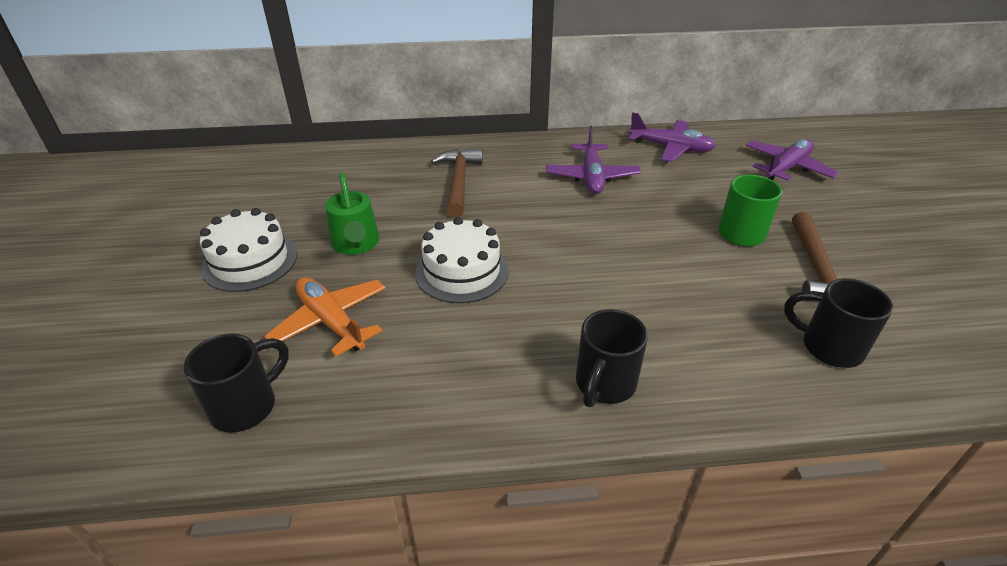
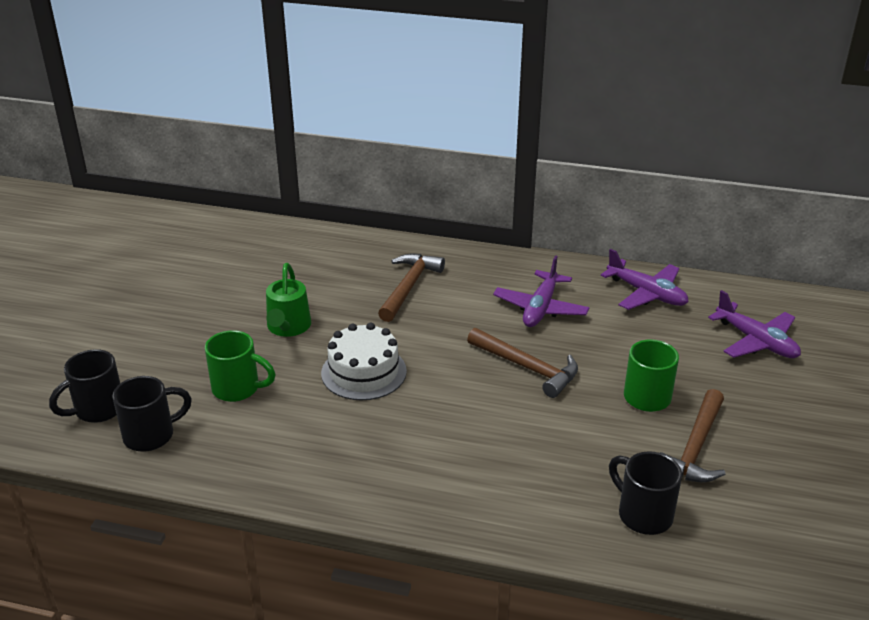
camera: 20 degrees right, 5 degrees down
(250, 261) = (197, 323): white cake -> none
(331, 322) = (238, 389): orange plane -> green mug
(604, 384) = (424, 491): black mug -> black mug (97, 410)
(617, 231) = (527, 367): none -> brown hammer
(786, 168) = (756, 341): purple plane -> purple plane turned 75 degrees clockwise

